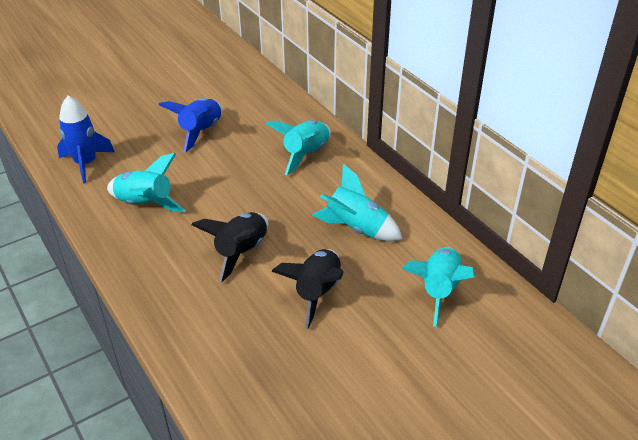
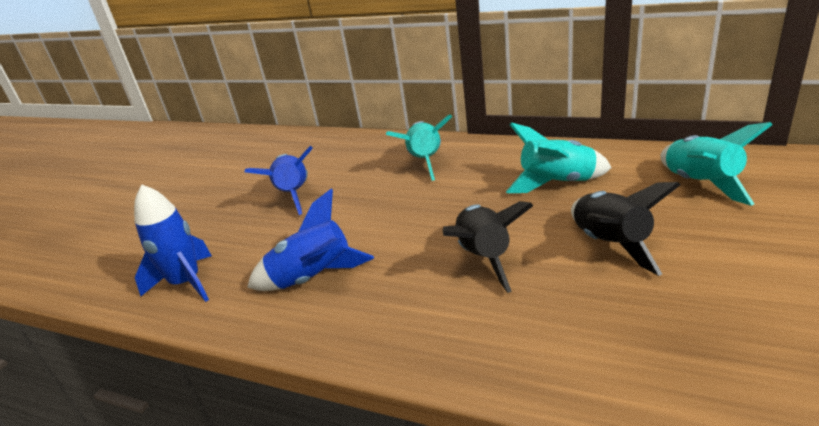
camera: 30 degrees left, 10 degrees down
(145, 204) = (314, 278): turquoise rocket -> blue rocket

